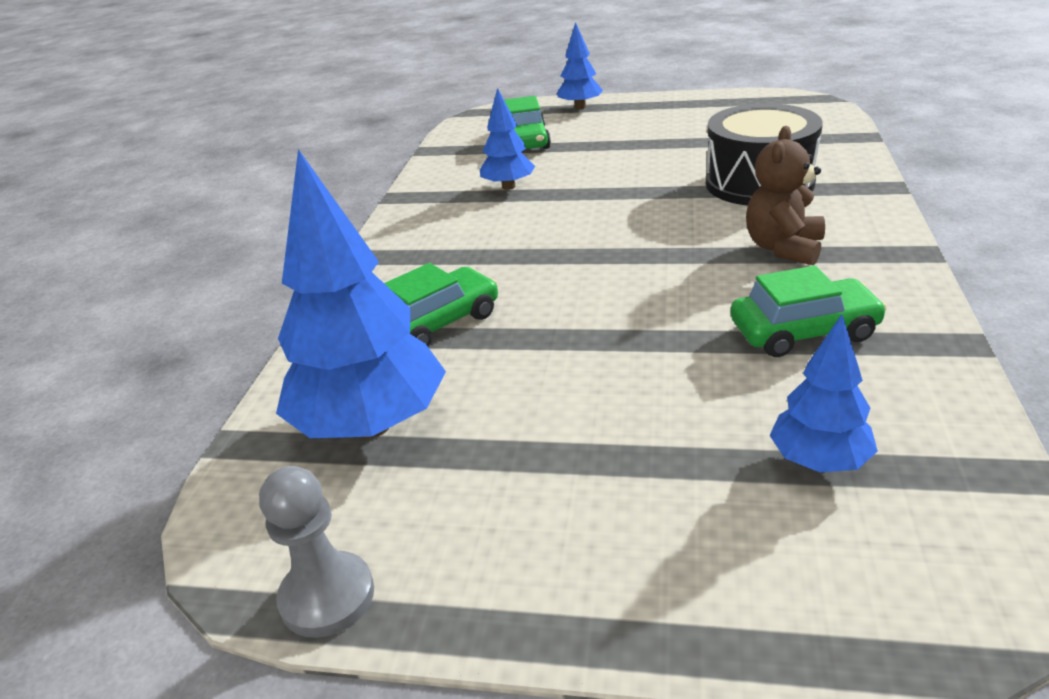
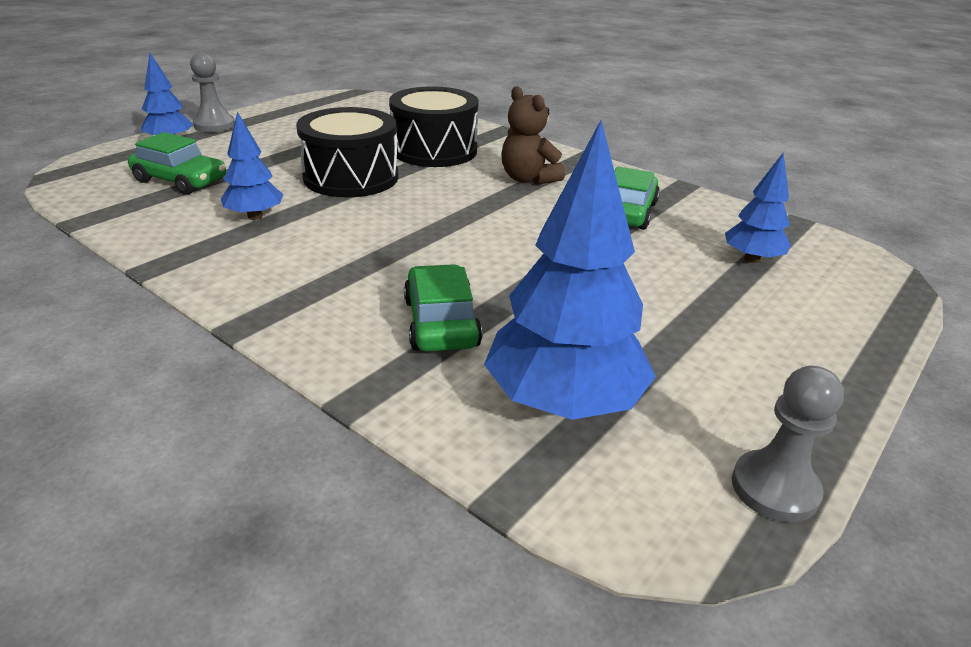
camera: 65 degrees left, 0 degrees up
(633, 182) = (351, 177): none -> black drum
(635, 101) = (214, 125): none -> grey pawn

